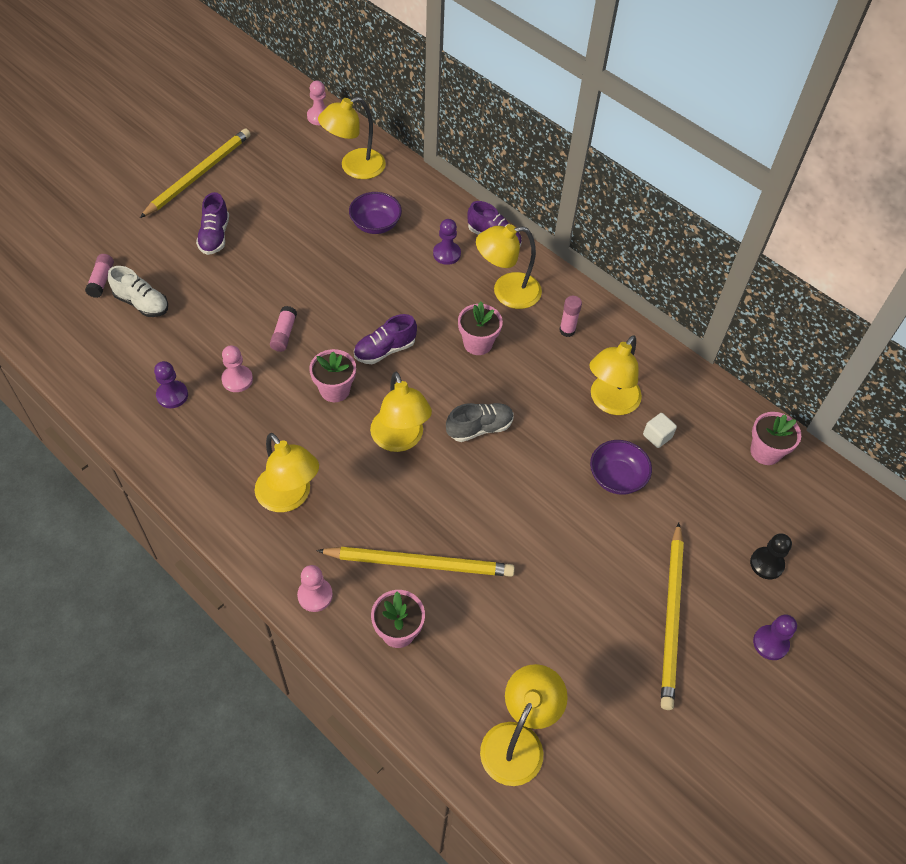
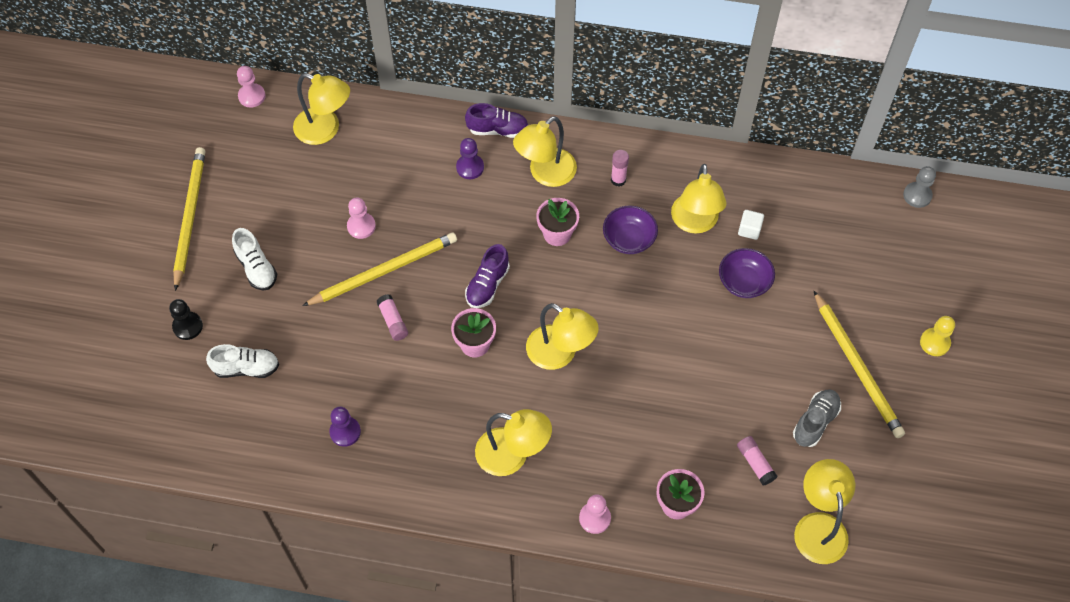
camera: 30 degrees left, 5 degrees up
(101, 280) = (191, 369): pink glue stick -> pink glue stick (755, 463)
(215, 236) = (256, 268): purple shoe -> white shoe
(237, 379) = (388, 385): pink pawn -> pink pawn (361, 226)
(354, 167) = (325, 130): yellow lamp -> yellow lamp turned 90 degrees counterclockwise
(375, 224) = (388, 174): purple bowl -> purple bowl (629, 239)
(420, 563) = (652, 443): yellow pencil -> yellow pencil (384, 271)
(479, 428) = (613, 306): grey shoe -> grey shoe (815, 422)
(765, 452) = (834, 194): pink flower pot -> none
(766, 564) = (893, 284): black pawn -> black pawn (188, 326)
(770, 643) = (934, 343): purple pawn -> yellow pawn
(851, 499) = (917, 195): none -> grey pawn

